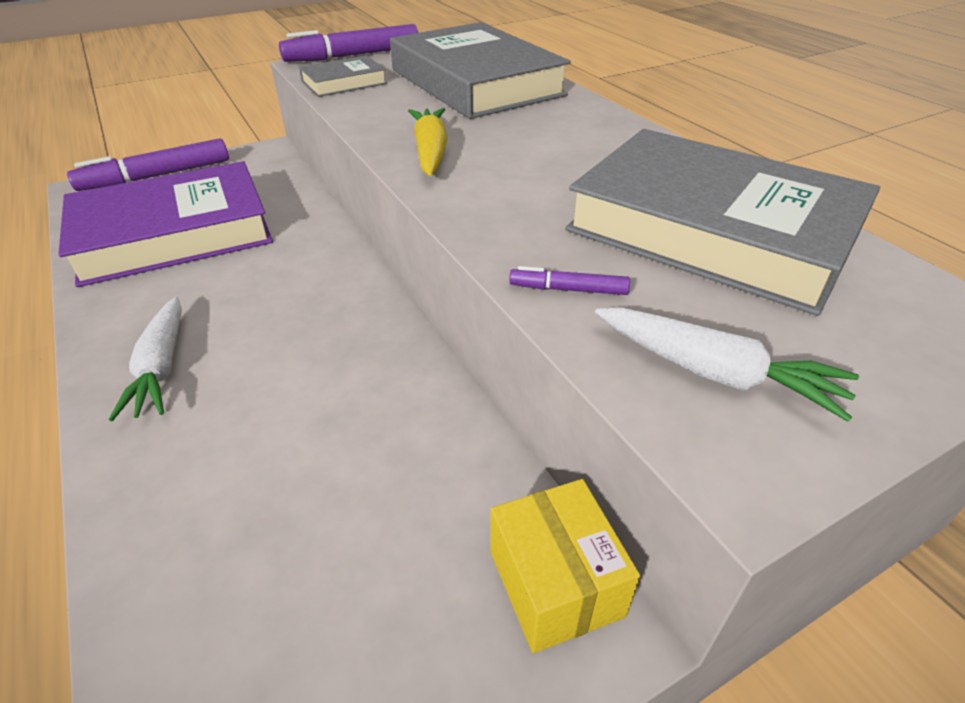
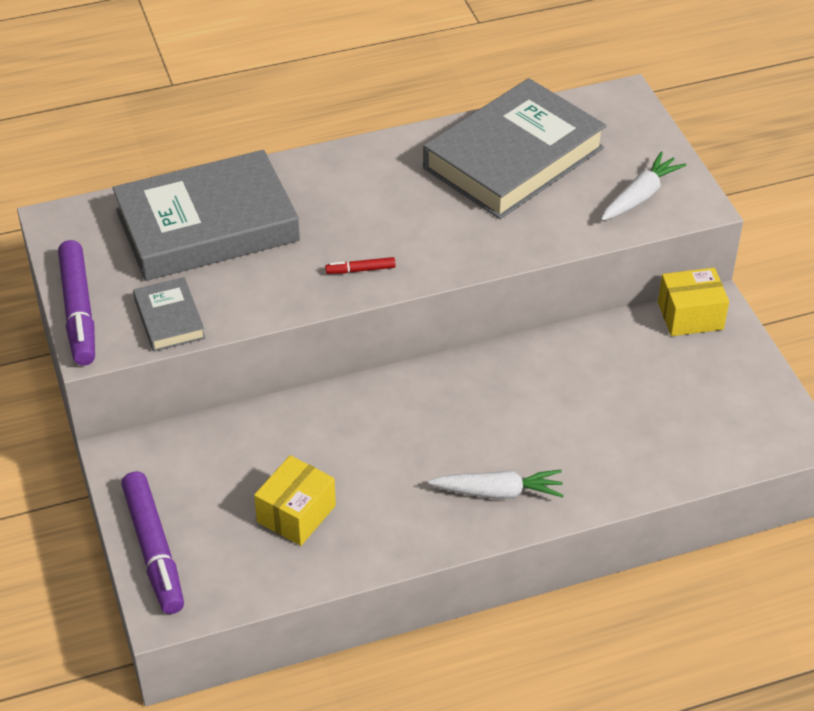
camera: 80 degrees left, 5 degrees up
(174, 234) = (296, 514): purple book -> yellow box
(430, 152) = (360, 270): yellow carrot -> red marker
(568, 289) = (564, 230): purple marker -> none

